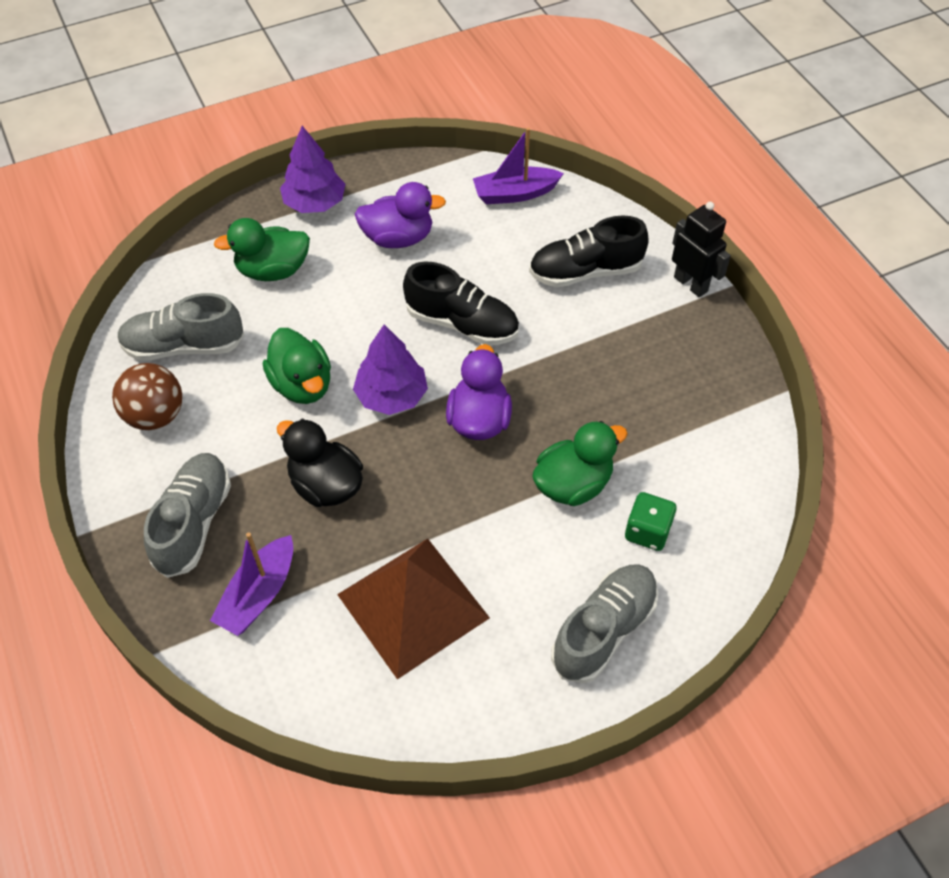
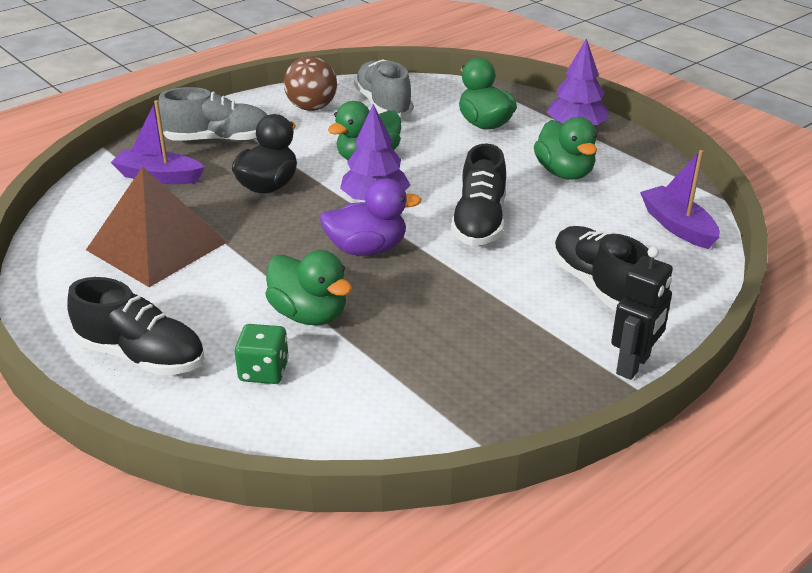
camera: 75 degrees right, 20 degrees down
(398, 238) = (564, 173): purple duck -> green duck
(604, 630) = (141, 356): grey shoe -> black shoe

